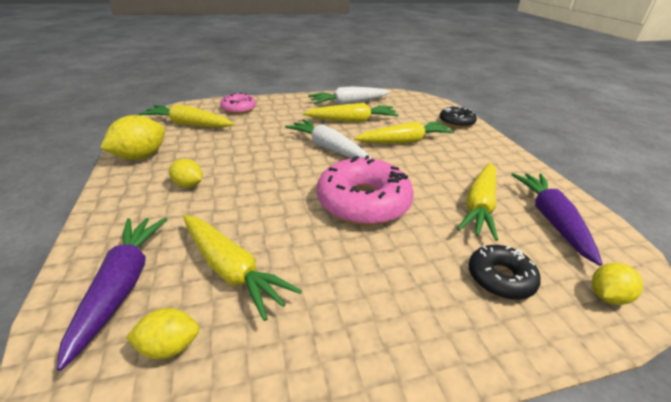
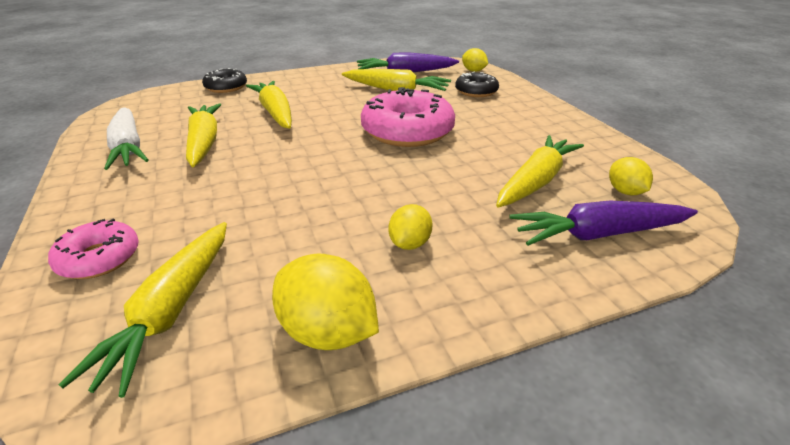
camera: 95 degrees left, 0 degrees up
(328, 148) = (291, 154): white carrot -> none

